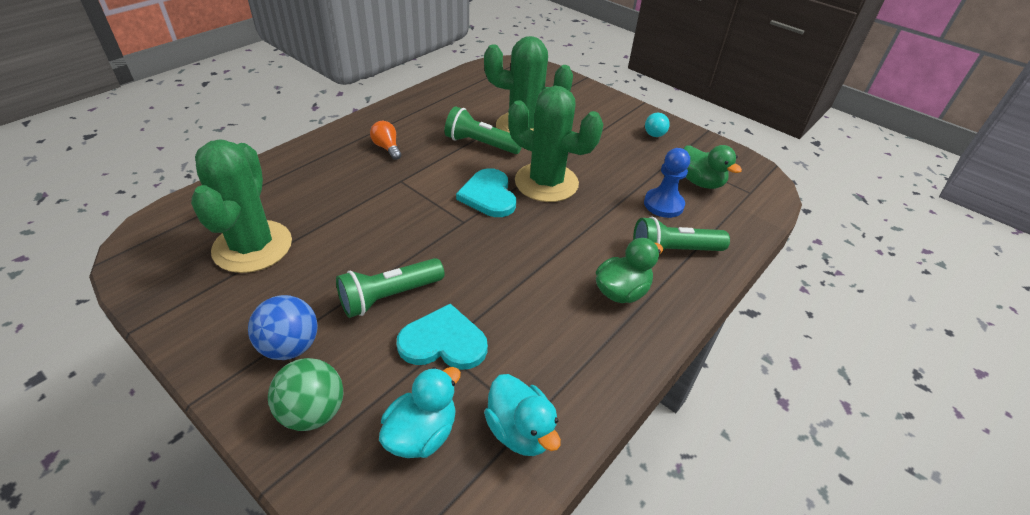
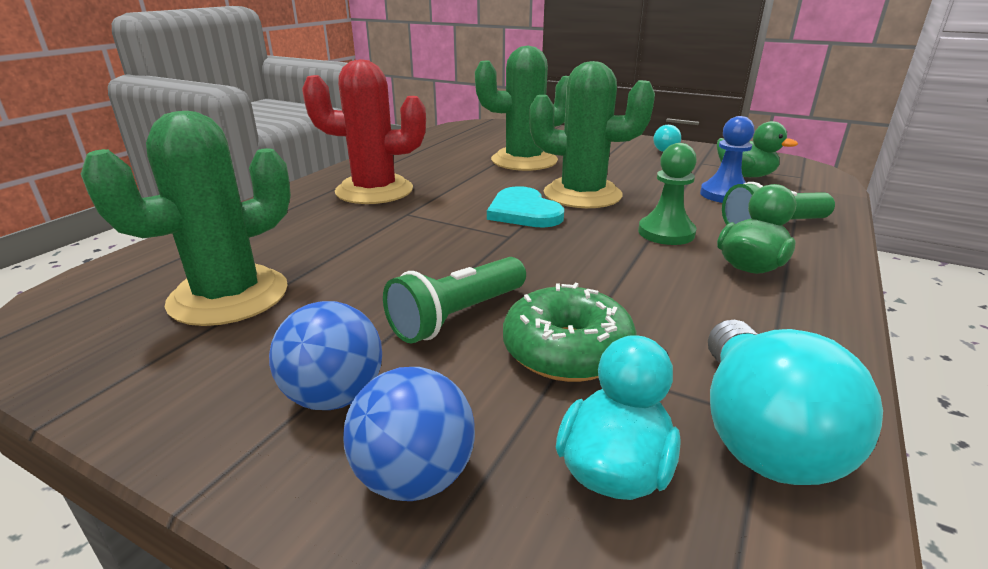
camera: 10 degrees left, 15 degrees down
(252, 246) = (229, 296): green cactus -> green cactus turned 60 degrees clockwise
(313, 412) = (414, 477): green ball -> blue ball
(387, 148) = (374, 191): orange light bulb -> red cactus
(443, 342) = (567, 350): turquoise heart -> green donut
(480, 144) = (485, 176): green flashlight -> none
(520, 431) = (760, 433): turquoise duck -> turquoise light bulb
(583, 242) = (666, 233): none -> green pawn

